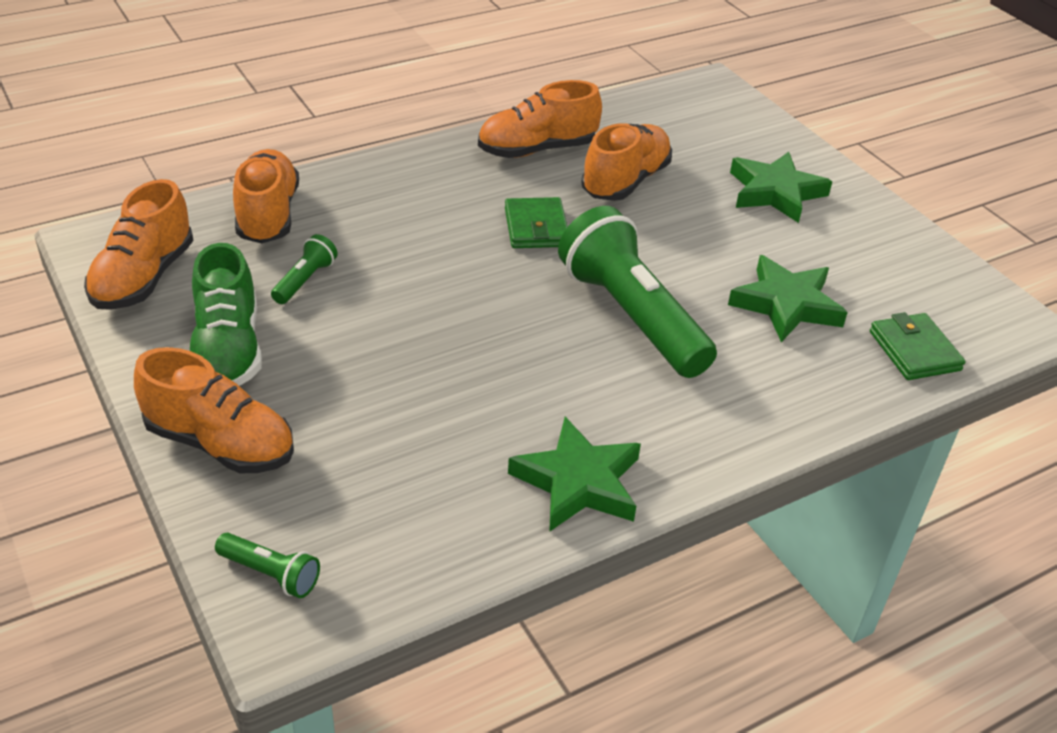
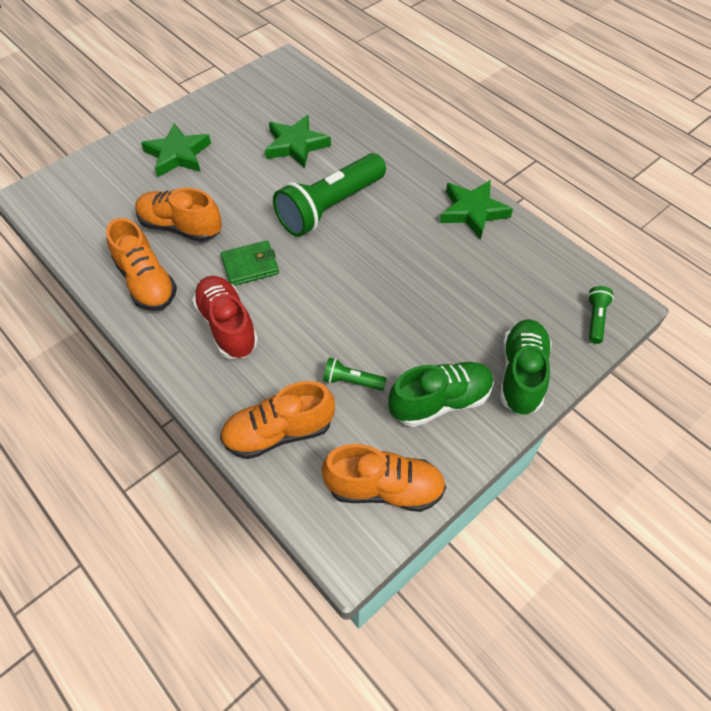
camera: 100 degrees left, 15 degrees up
(220, 443) = (521, 375): orange shoe -> green shoe
(441, 198) = (227, 326): none -> red shoe
(914, 351) = (319, 99): green wallet -> none

